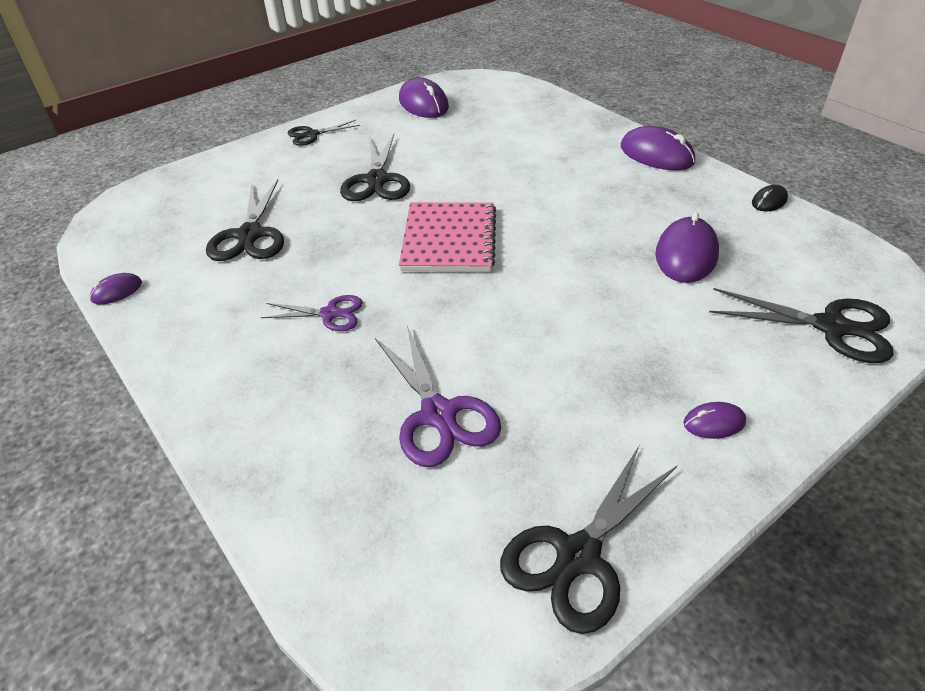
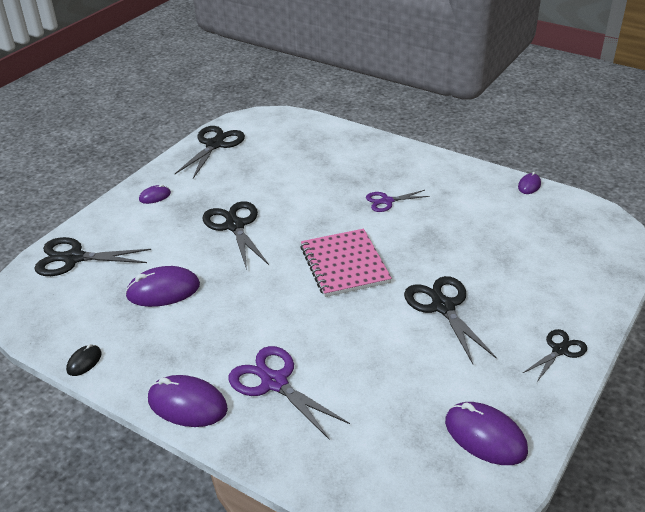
camera: 160 degrees right, 5 degrees down
(250, 235) = (492, 236): black scissors -> black scissors (235, 226)
(438, 414) = (294, 172): purple scissors -> purple scissors (274, 382)
(686, 254) = (163, 290): purple mouse -> purple mouse turned 75 degrees clockwise

